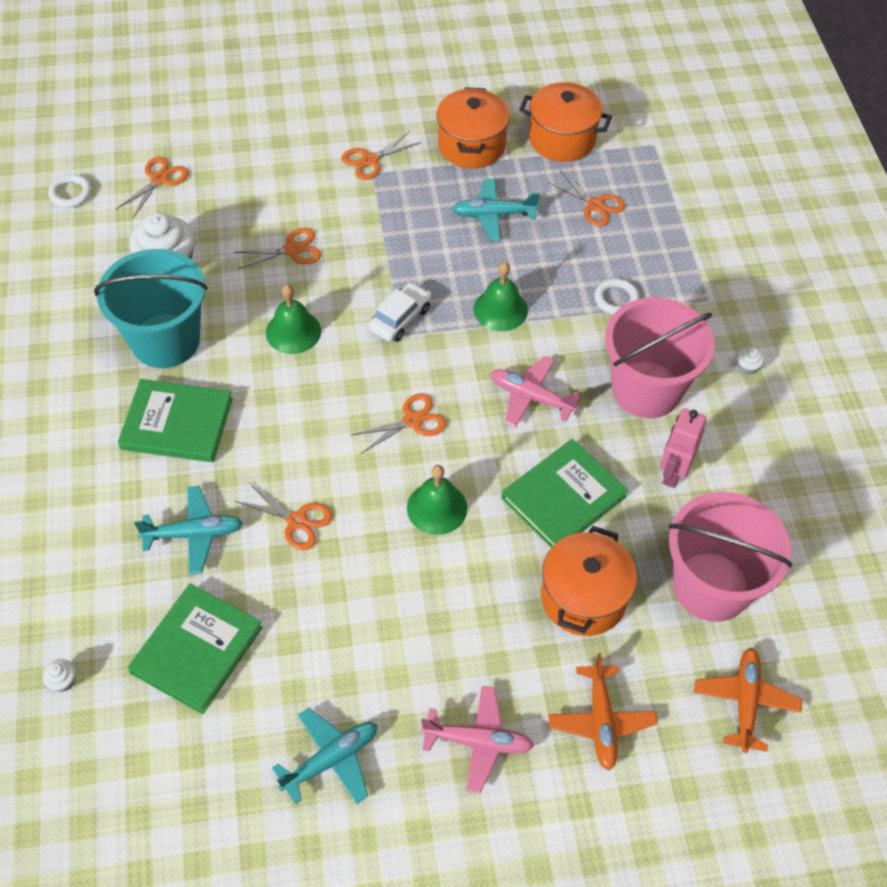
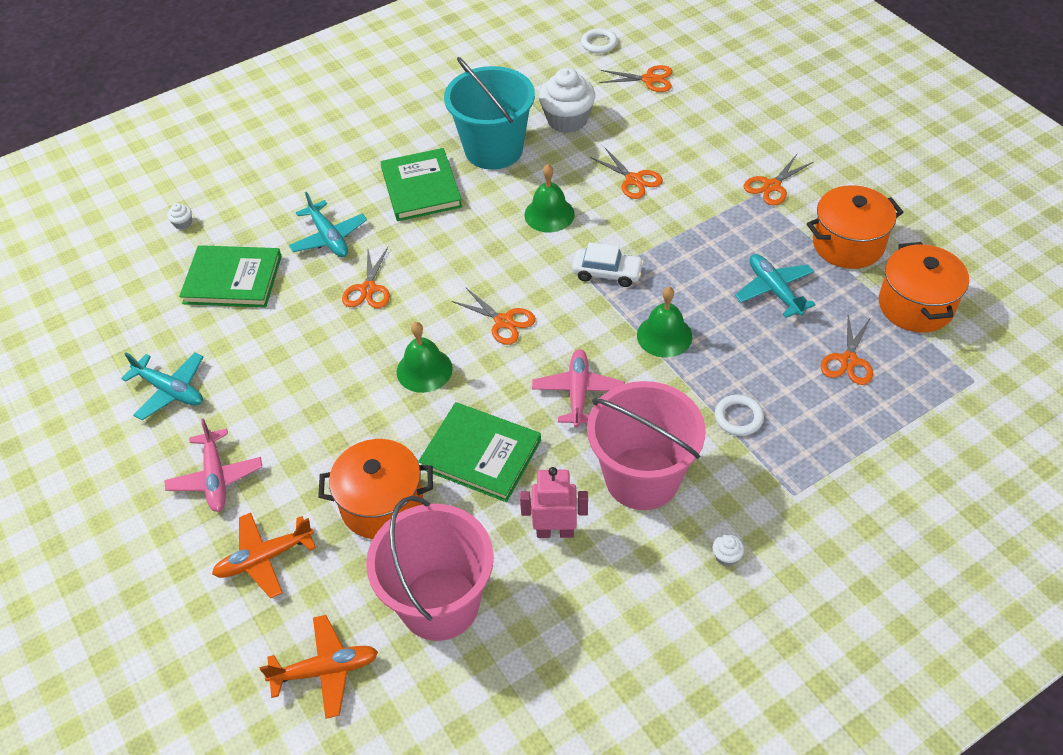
camera: 70 degrees right, 5 degrees down
(370, 160) = (771, 186): orange scissors -> orange scissors turned 75 degrees counterclockwise

